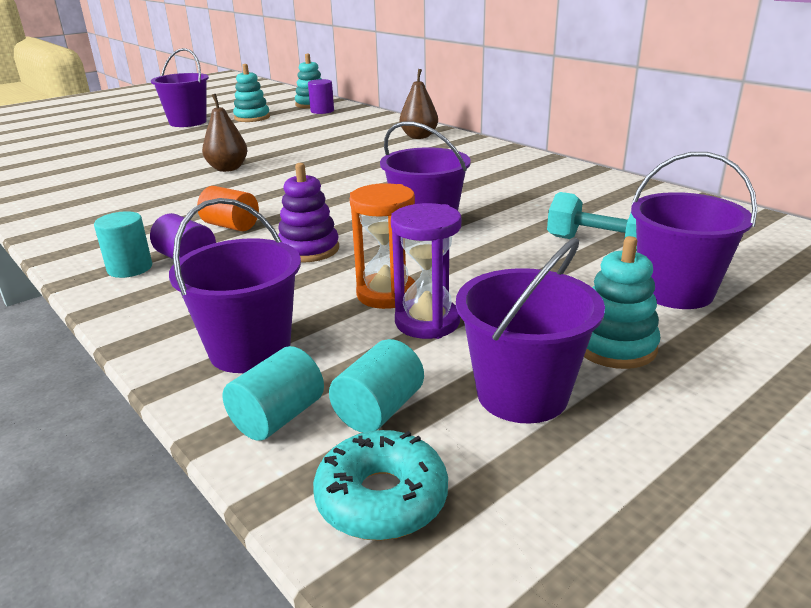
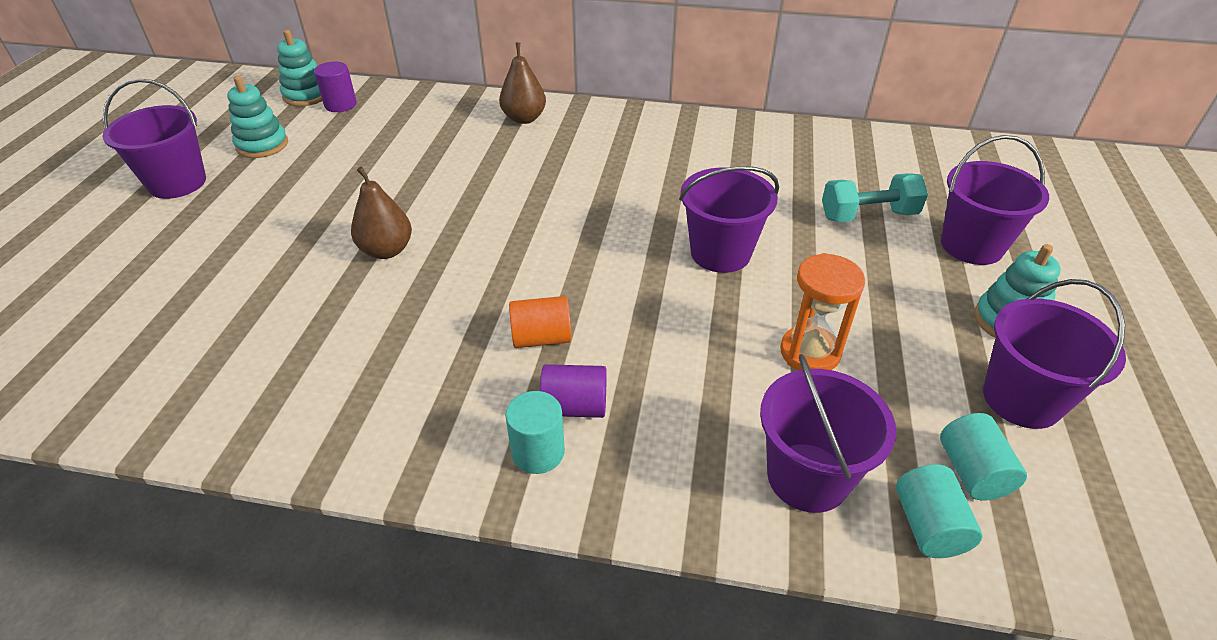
camera: 40 degrees left, 15 degrees up
(309, 249) = (668, 332): purple stacking toy -> none
(381, 498) = (1076, 542): turquoise donut -> none
(427, 322) = (879, 366): purple hourglass -> none

